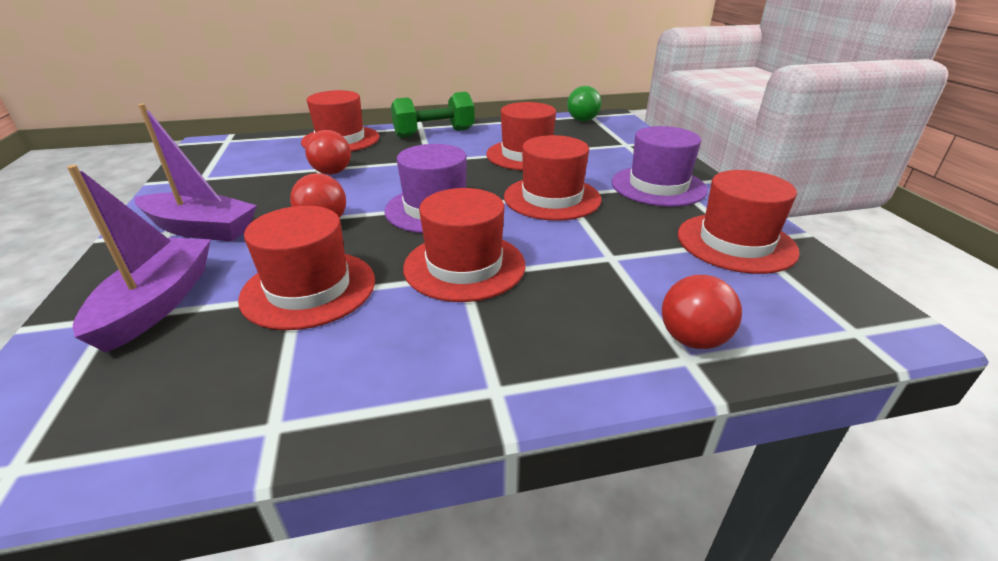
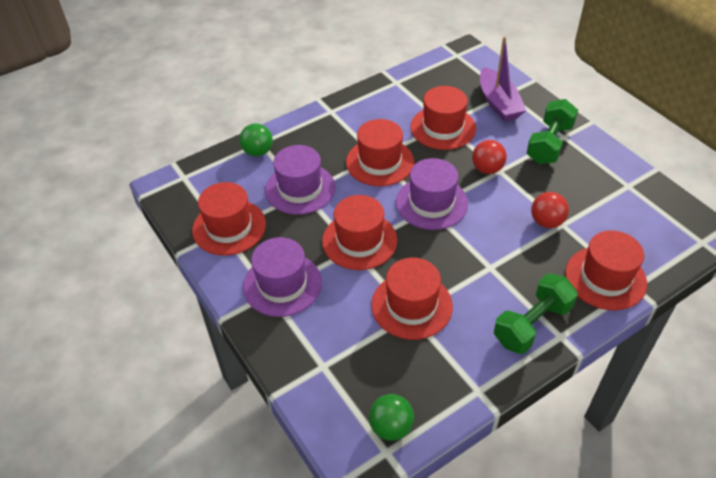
camera: 160 degrees right, 15 degrees up
(201, 229) = (549, 144): purple boat -> green dumbbell
(615, 262) = (300, 189): none -> purple hat
(692, 339) = (258, 152): red ball -> green ball

